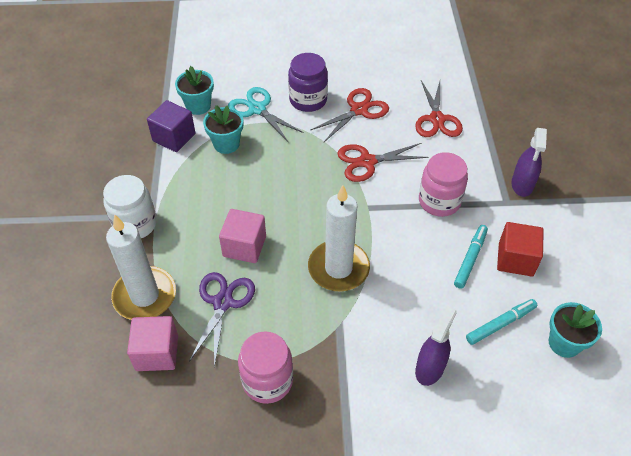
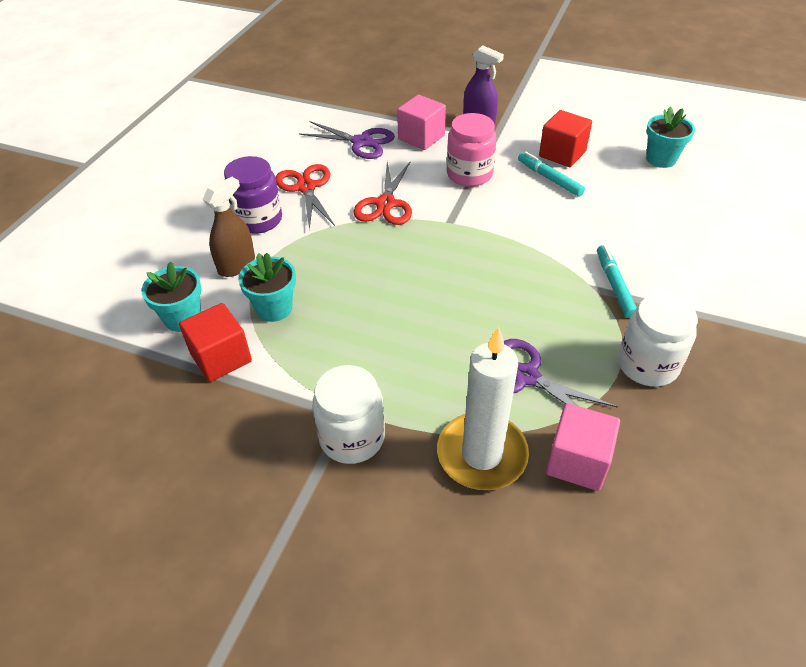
camera: 65 degrees left, 5 degrees down
(174, 137) = (221, 357): purple cube -> red cube
(244, 246) = (450, 335): pink cube -> pink cube (421, 137)
(257, 109) = (236, 265): turquoise scissors -> brown spray bottle
(267, 381) = (647, 365): pink jar -> white jar
(338, 268) = (519, 267): white candle -> none
(429, 368) = (665, 242): purple spray bottle -> none
(437, 119) = (361, 142): red scissors -> purple scissors
(500, 324) = (629, 185): turquoise marker -> turquoise marker (614, 285)

